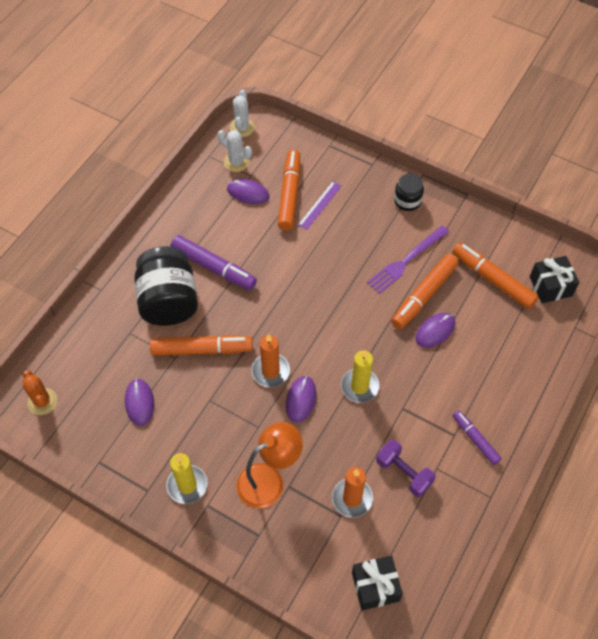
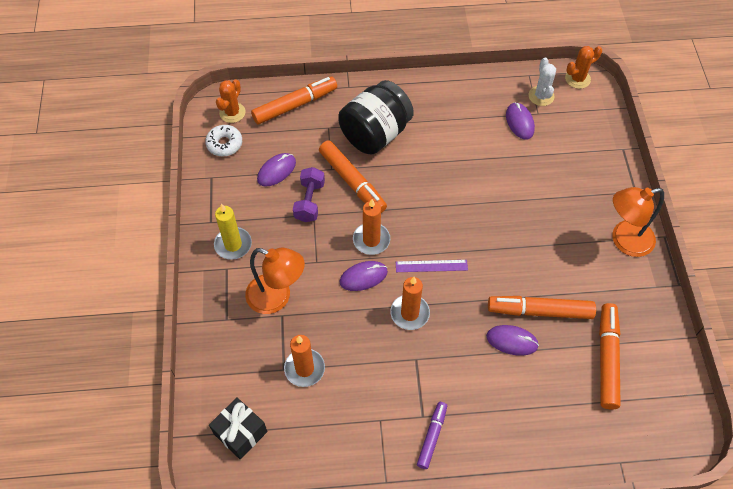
camera: 55 degrees right, 0 degrees up
(72, 429) = (224, 144): none -> white donut
(214, 267) = (430, 143): purple marker -> none
(242, 128) = (577, 79): white cactus -> orange cactus
(289, 194) = (546, 151): orange marker -> orange marker (295, 105)
(320, 205) = (556, 178): purple ruler -> purple ruler (431, 266)
(359, 386) = (409, 313): yellow candle -> orange candle
(404, 473) = (356, 395): purple dumbbell -> purple dumbbell (309, 201)
(406, 261) = (562, 276): purple fork -> none
(407, 201) = (624, 241): black jar -> orange lamp
(550, 286) = (646, 414): black gift -> none

